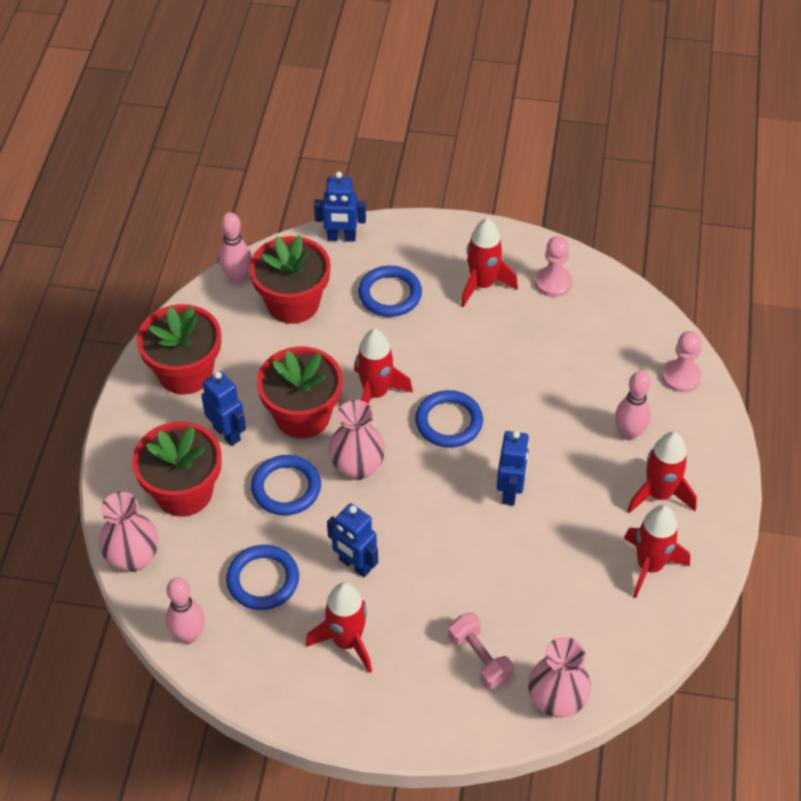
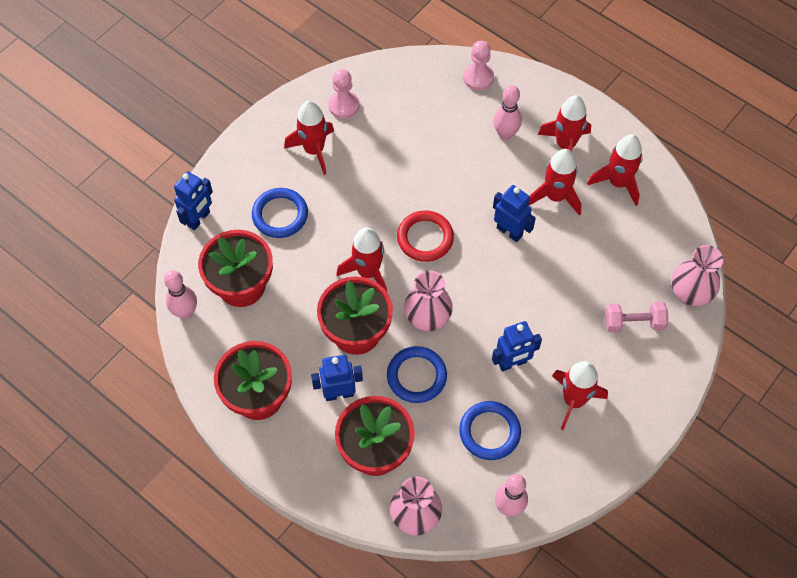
camera: 60 degrees left, 10 degrees up
(449, 422) = (425, 238): blue ring -> red ring
(585, 514) = (555, 196): none -> red rocket

